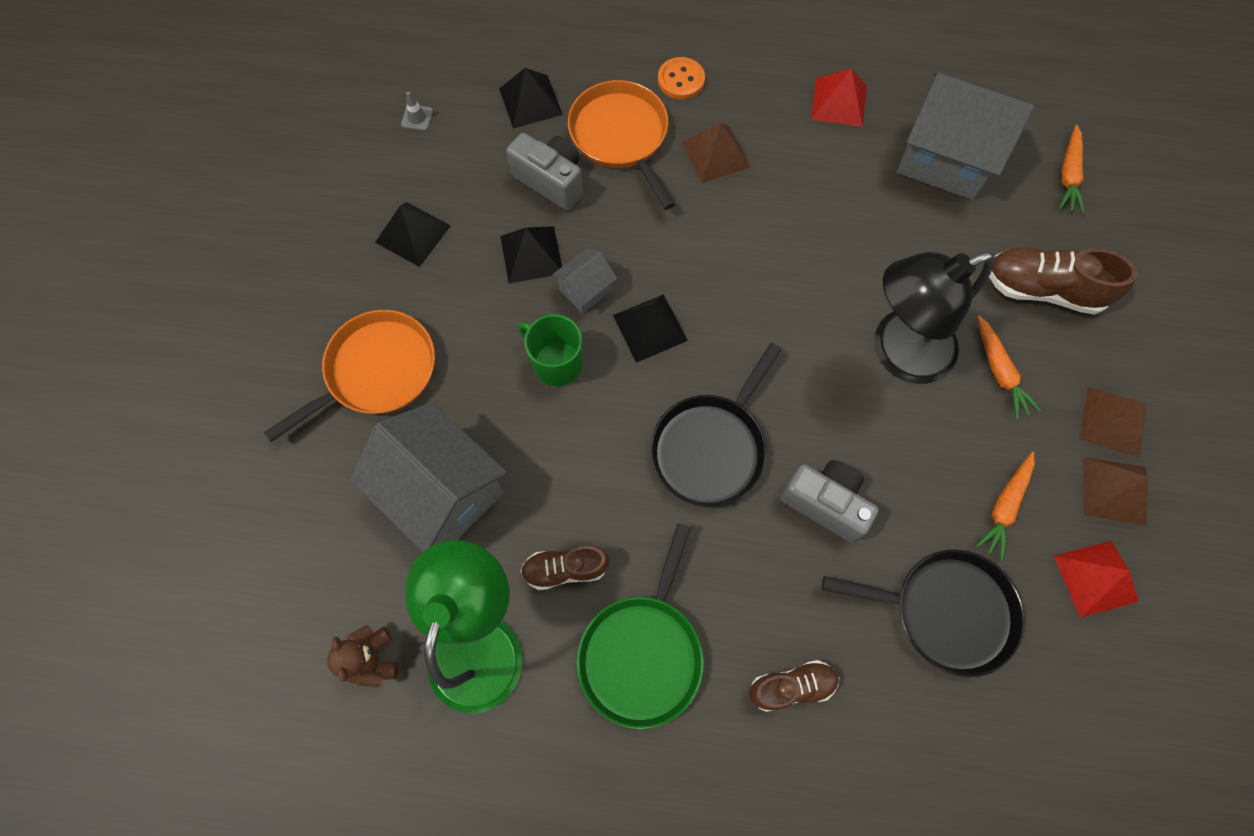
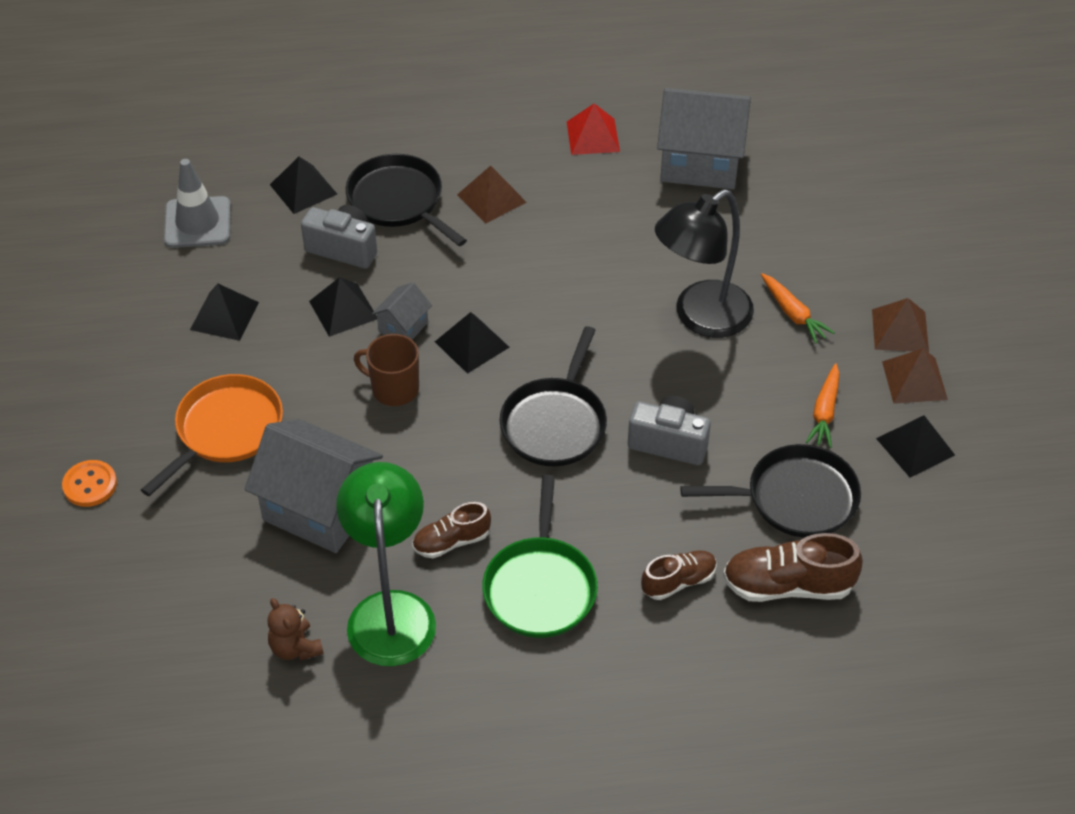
camera: 15 degrees left, 20 degrees down
(417, 118) = (197, 223): grey traffic cone -> grey traffic cone, size x2.39
(556, 363) = (394, 389): green mug -> brown mug
(621, 136) = (398, 201): orange pan -> black pan
(681, 80) = (441, 146): orange button -> orange button (90, 485)
(1042, 289) = (813, 245): brown shoe -> brown shoe (788, 585)
(1068, 175) = (813, 154): orange carrot -> none
(1095, 578) = (915, 447): red pyramid -> black pyramid

